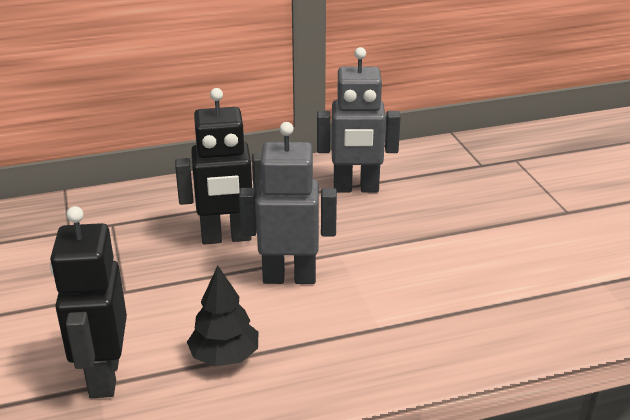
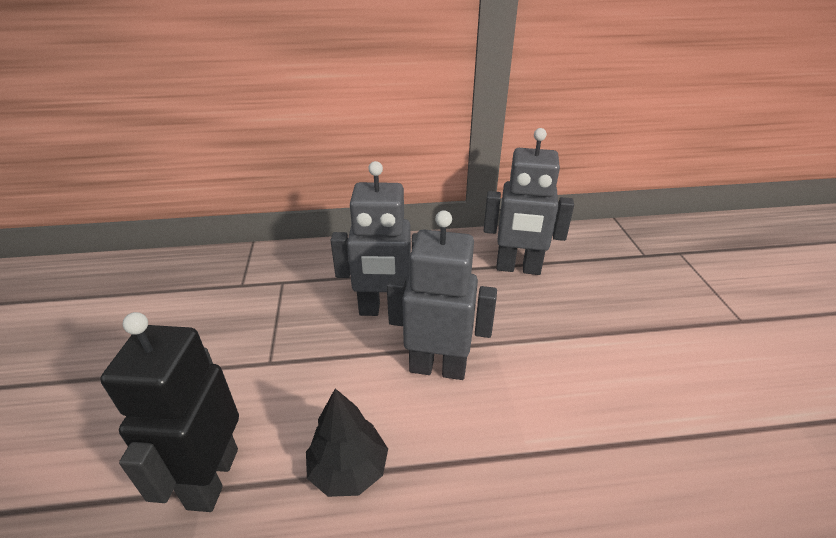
camera: 10 degrees right, 5 degrees up
(226, 238) = (383, 310): black robot -> grey robot

